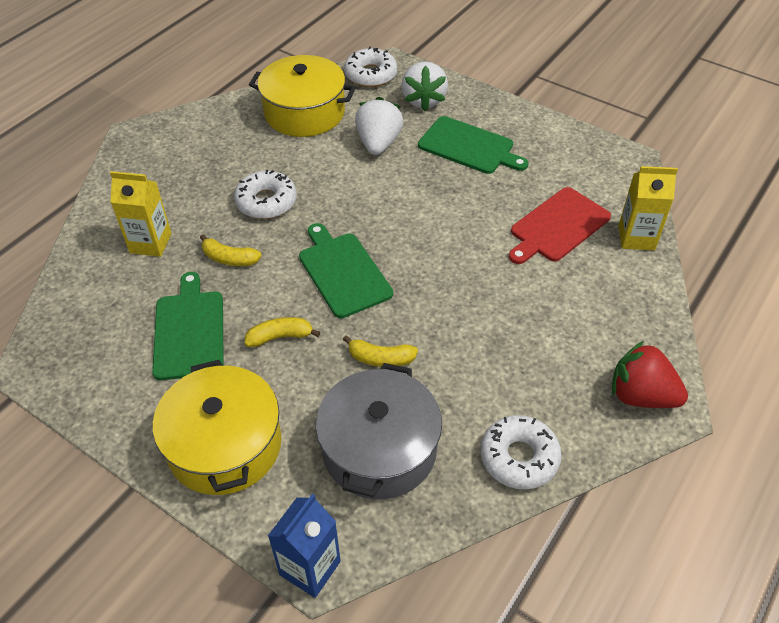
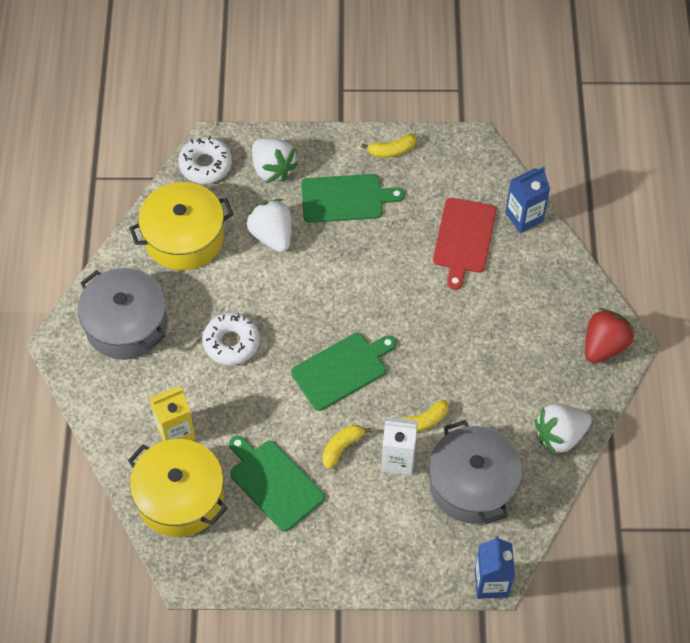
camera: 35 degrees left, 10 degrees up
(197, 148) = (126, 324): none -> grey pot
(224, 445) = (373, 545): yellow pot -> yellow pot (180, 497)
(229, 258) = (249, 408): yellow banana -> yellow banana (391, 150)
(323, 379) = (398, 460): none -> white carton
(343, 272) = (342, 369): green cutting board -> green cutting board turned 120 degrees clockwise
(519, 457) = (560, 436): white donut -> white strawberry
(636, 237) = (524, 217): yellow carton -> blue carton
(641, 395) = (604, 346): red strawberry -> red strawberry turned 135 degrees clockwise

